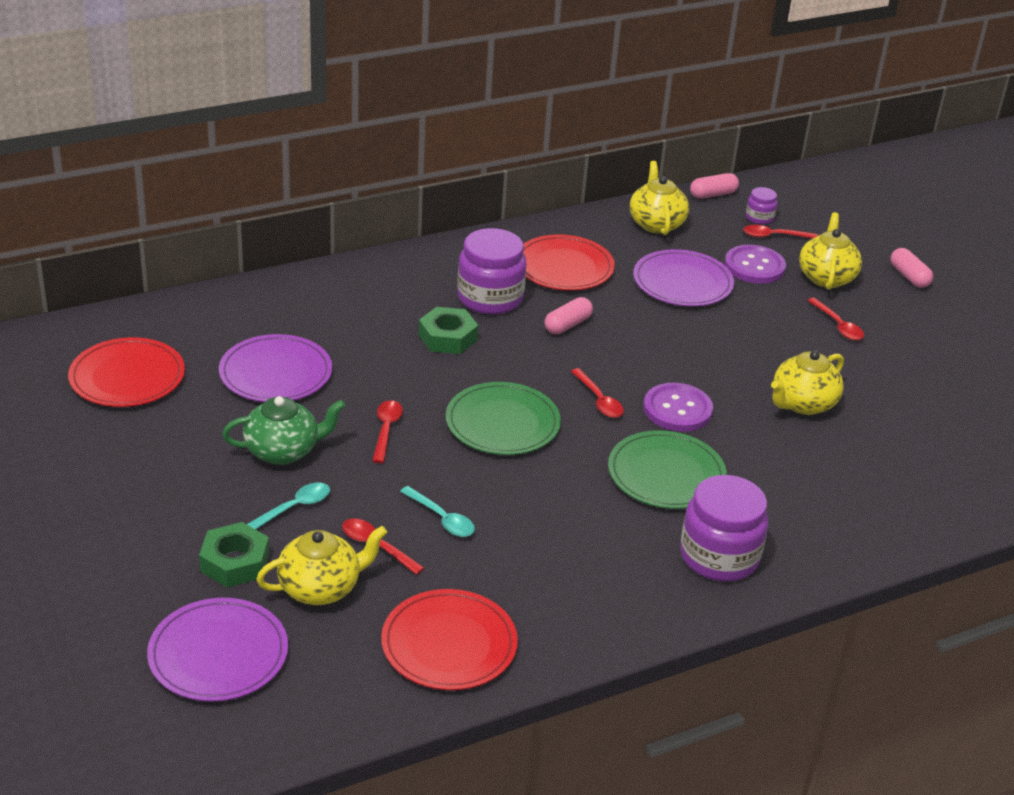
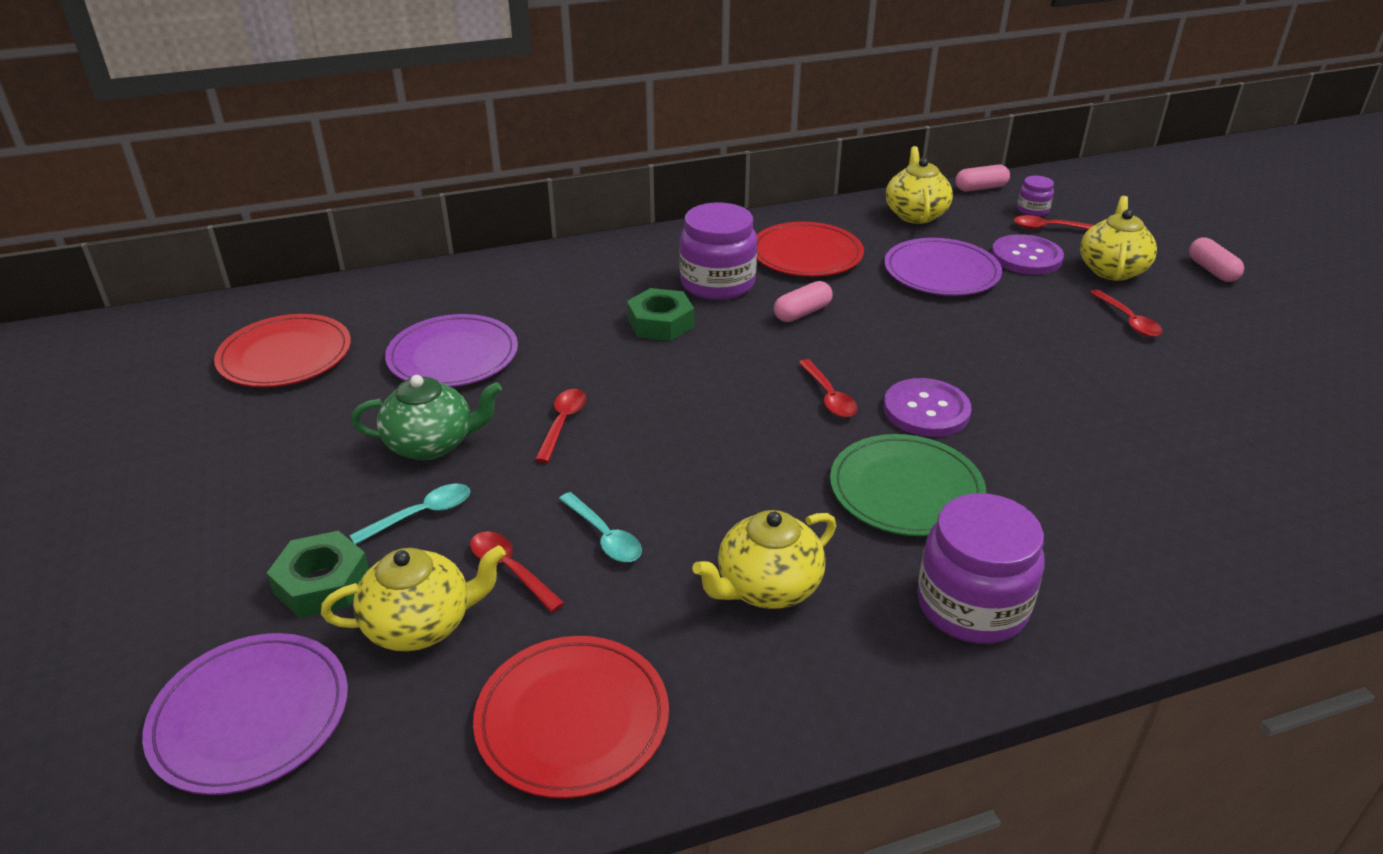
camera: 10 degrees right, 0 degrees up
(502, 423) = (706, 419): green plate -> none
(802, 404) = (1086, 408): yellow teapot -> yellow teapot (767, 587)

